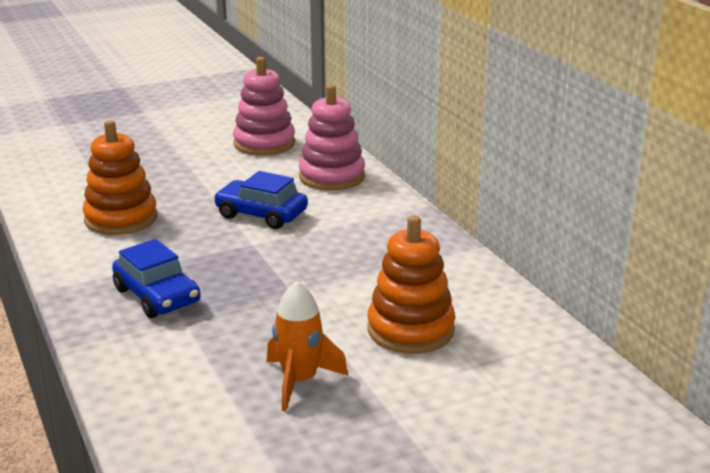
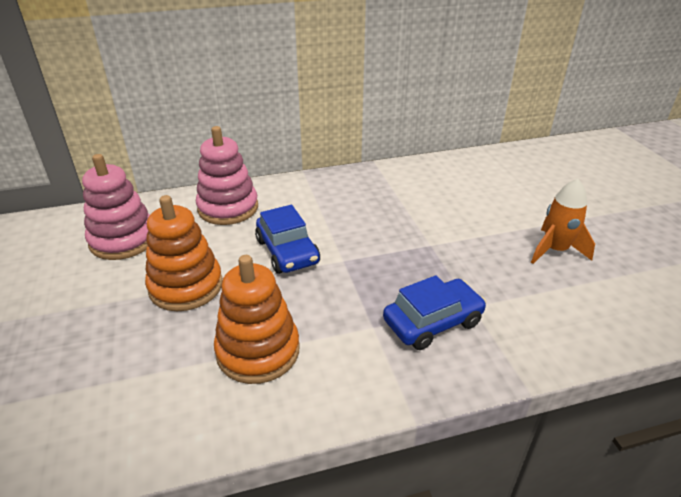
camera: 80 degrees left, 10 degrees up
(261, 214) = (287, 251): blue car -> blue car turned 60 degrees counterclockwise
(410, 330) = (484, 200): orange stacking toy -> orange stacking toy (186, 286)

